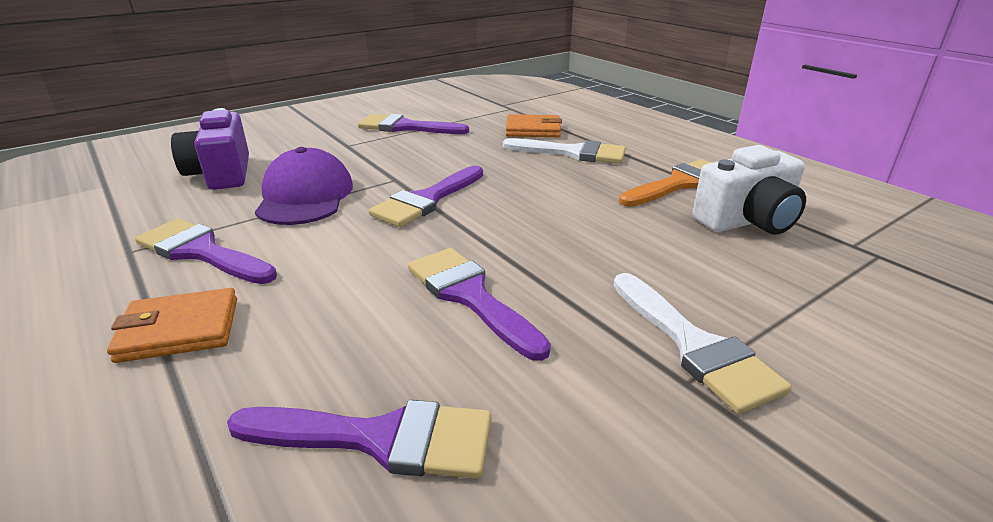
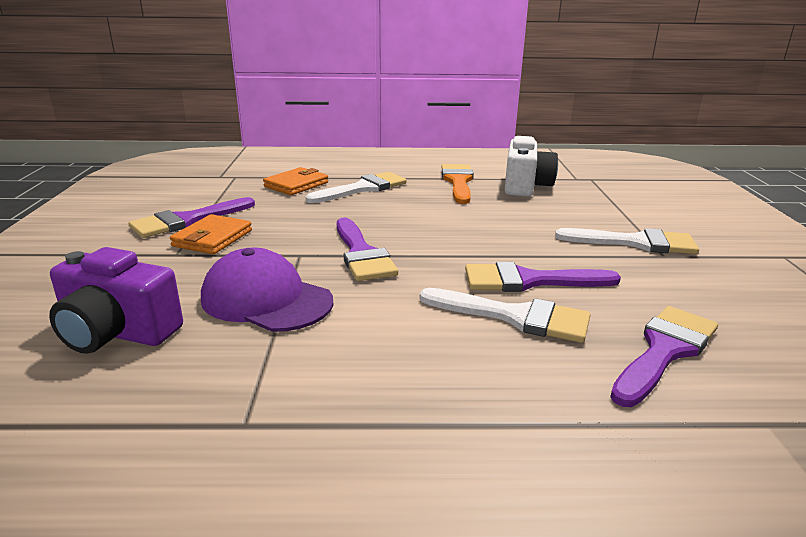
camera: 55 degrees left, 5 degrees down
(179, 330) = (458, 411): orange wallet -> orange wallet (212, 238)
(201, 252) = (312, 376): purple brush -> none
(376, 311) = (515, 317): none -> white brush

